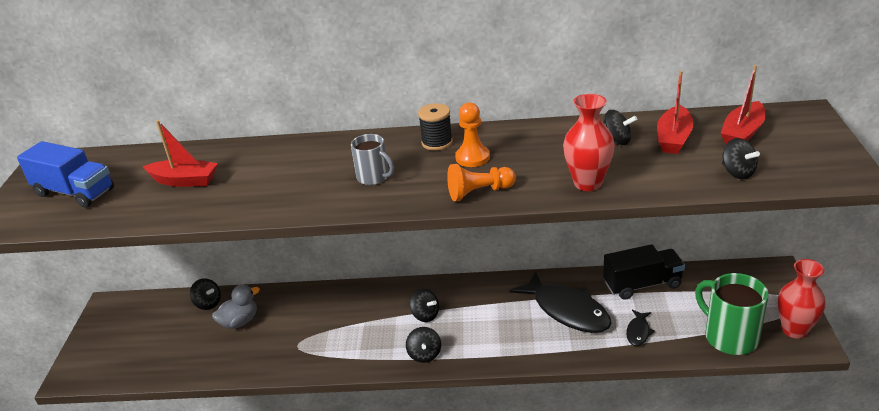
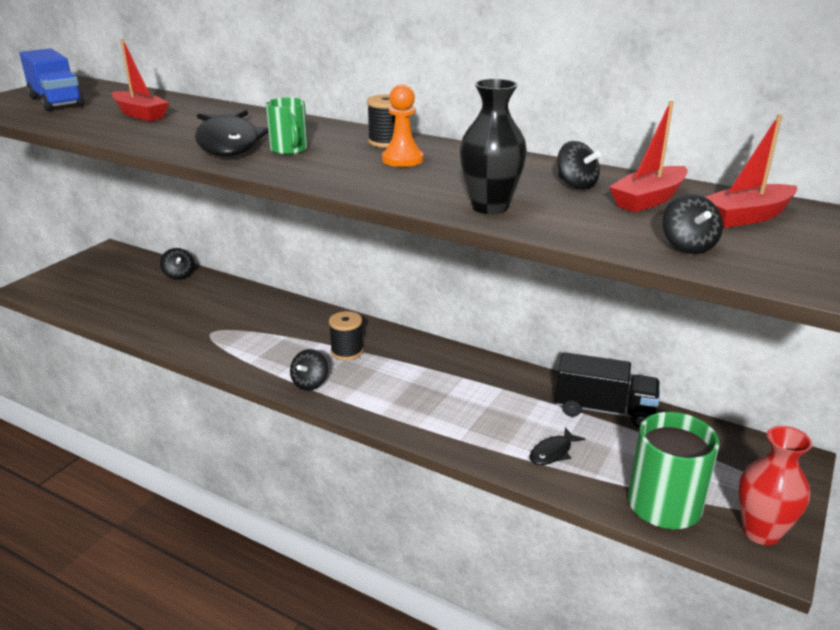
camera: 25 degrees right, 5 degrees down
(239, 322) = (187, 297): grey duck -> none
(374, 177) = (289, 150): grey mug -> green mug
(425, 315) = (347, 351): black spinning top -> black spool
(479, 192) = (367, 184): orange pawn -> none
(567, 311) = (492, 402): black fish -> black fish (228, 143)
(588, 183) = (490, 207): red vase -> black vase

